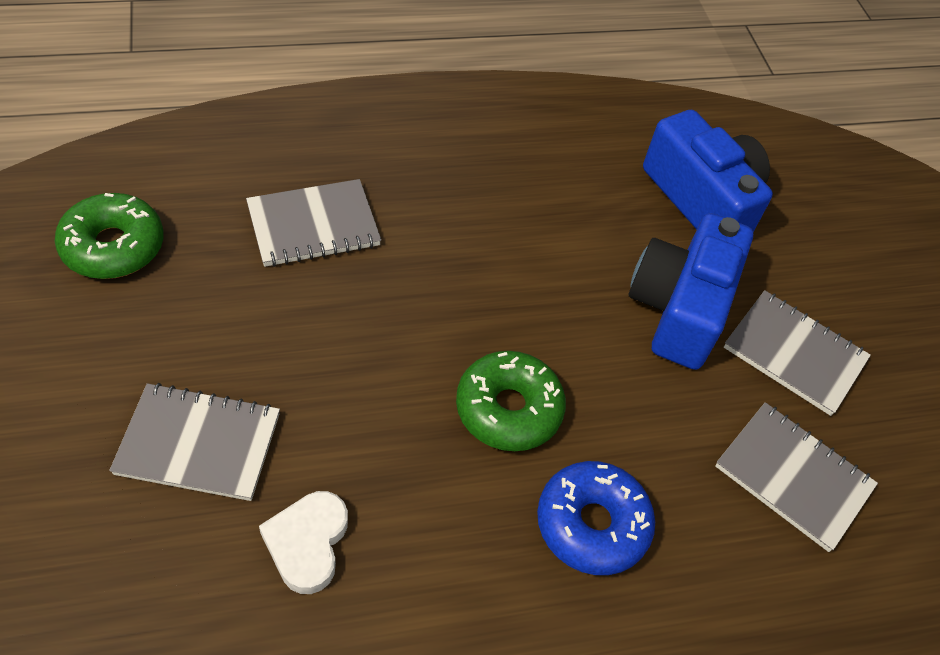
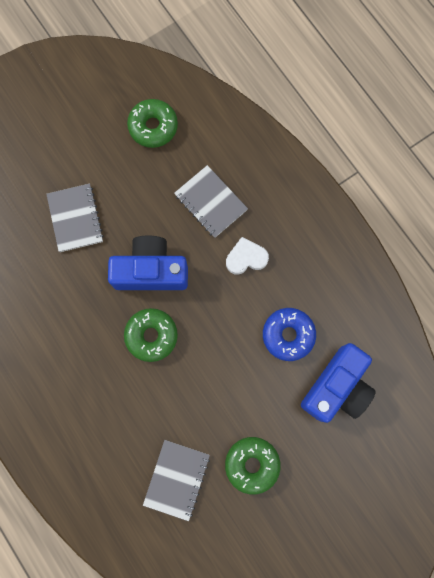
camera: 75 degrees right, 25 degrees up
(307, 543) = (52, 282): white heart -> white heart (246, 258)
(592, 524) = (111, 393): blue donut -> blue donut (288, 335)
(679, 308) = (251, 397): blue camera -> blue camera (151, 271)
(794, 354) = (252, 464): grey notebook -> green donut

